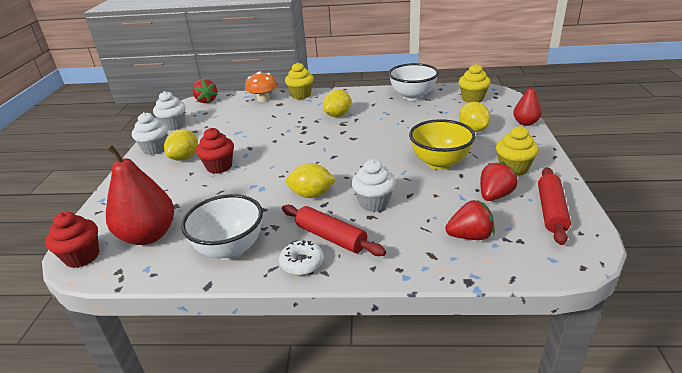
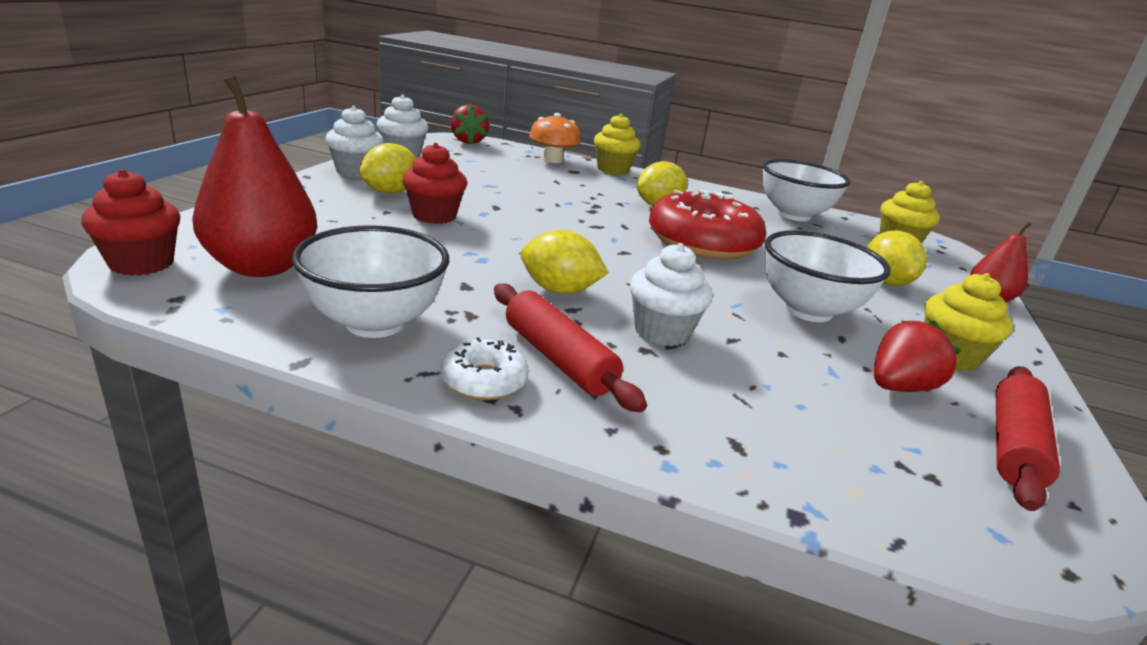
camera: 10 degrees right, 5 degrees down
(372, 134) = (703, 242): none -> red donut
(440, 163) = (808, 310): yellow bowl -> white bowl
(470, 236) = (827, 437): red strawberry -> none

